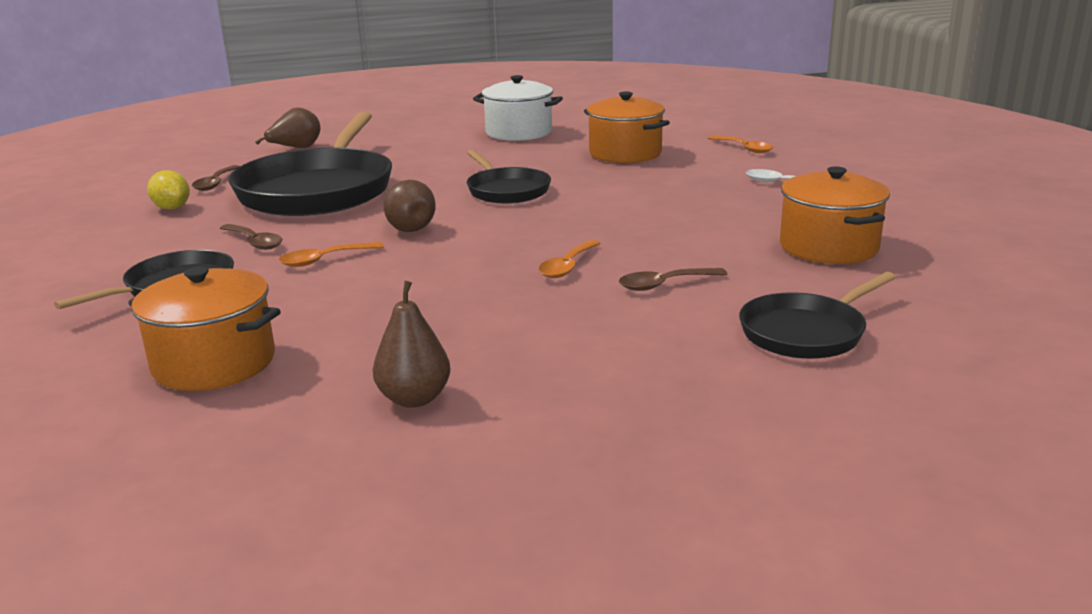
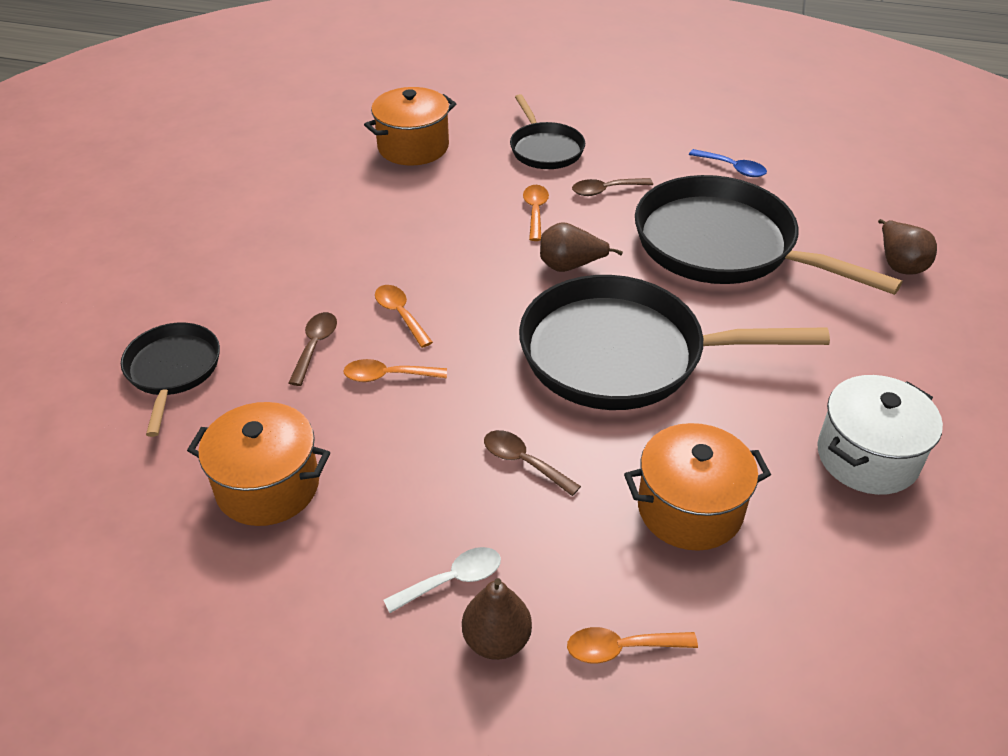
camera: 120 degrees right, 20 degrees up
(172, 208) = (732, 168): yellow lemon -> blue spoon
(215, 183) = (793, 197): brown spoon -> brown spoon (524, 462)
(414, 399) = (295, 195): brown pear -> brown pear (496, 640)
(506, 190) = (622, 354): black pan -> black pan, size x1.91
(651, 247) = (388, 376): none -> orange spoon

